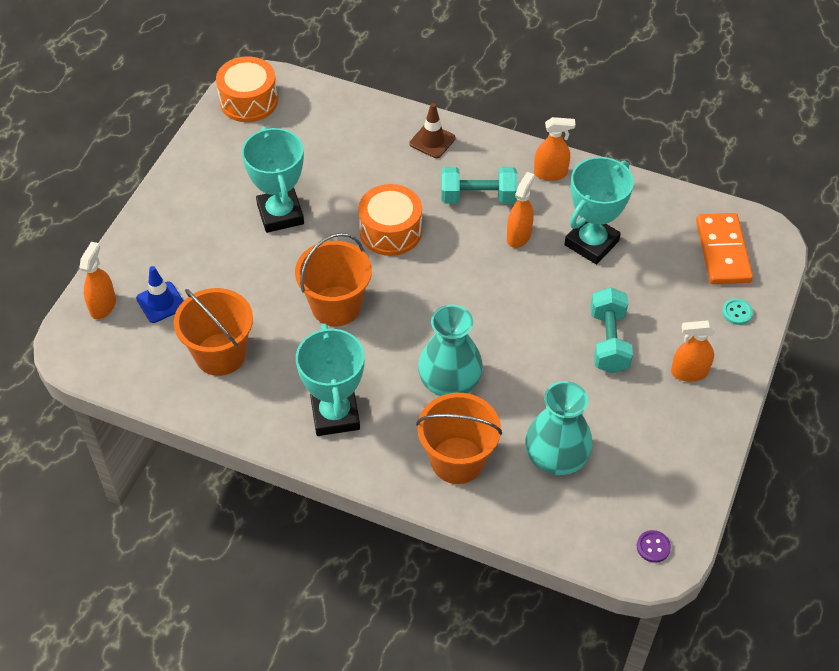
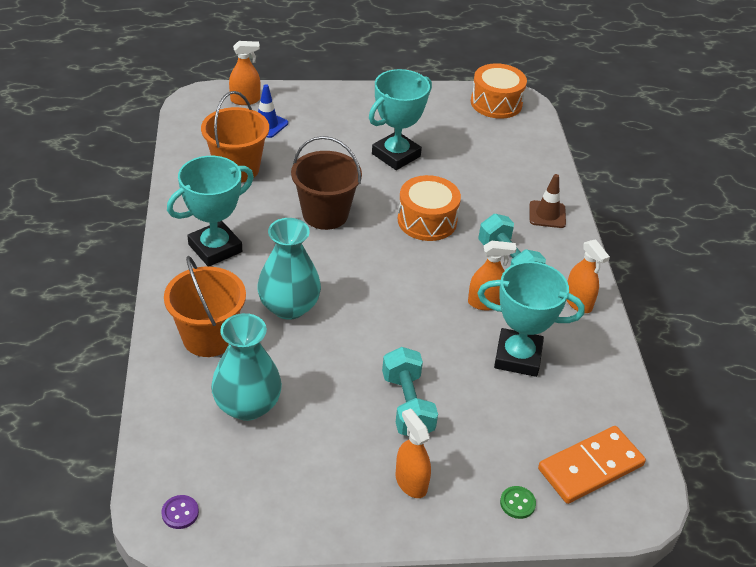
camera: 60 degrees right, 10 degrees down
(336, 306) = (325, 214): orange bucket -> brown bucket
(608, 341) = (407, 405): turquoise dumbbell -> turquoise dumbbell turned 75 degrees counterclockwise
(737, 312) = (517, 503): turquoise button -> green button

